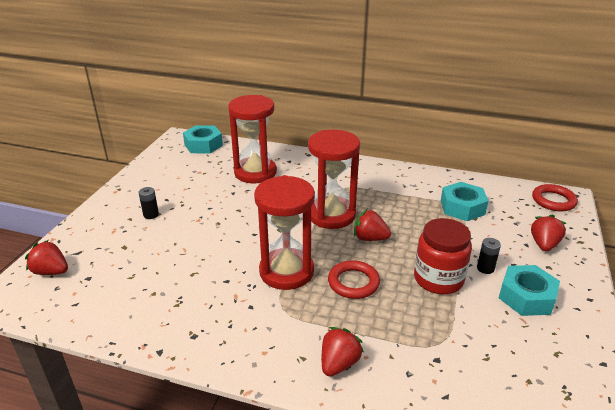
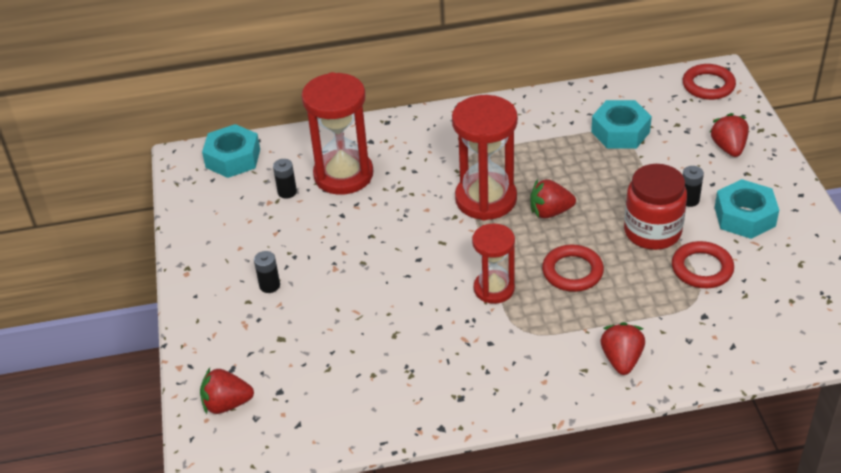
camera: 25 degrees left, 10 degrees up
(214, 170) = (287, 192): none -> black battery
(286, 271) = (494, 289): red hourglass -> red hourglass, size x0.62
(461, 321) = (702, 268): none -> red ring

